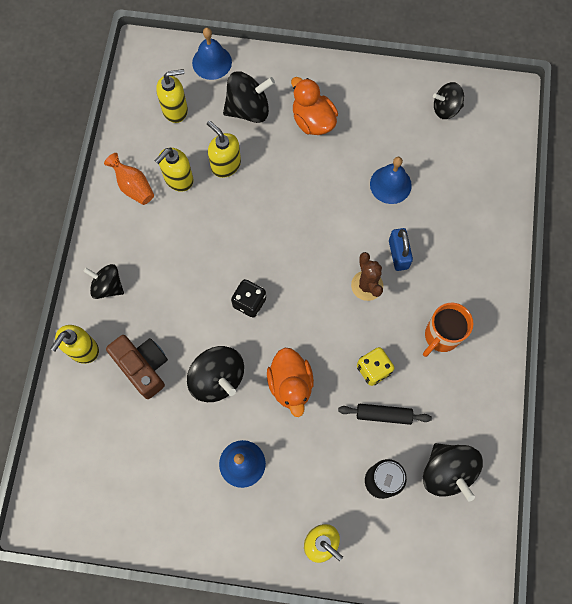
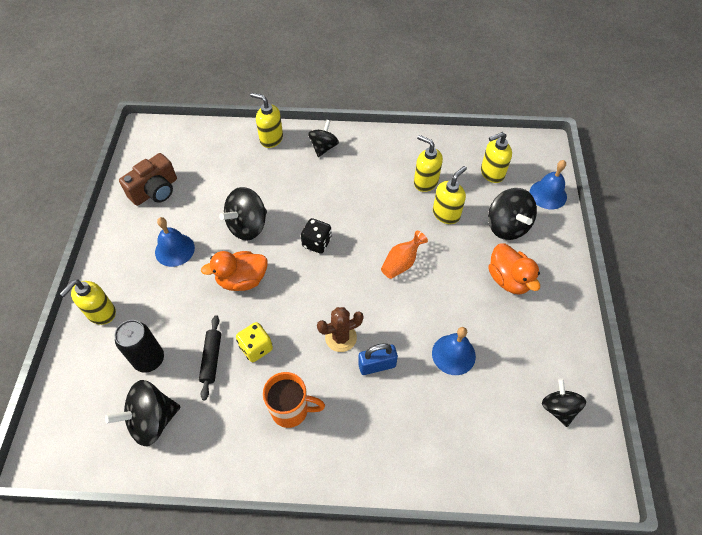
camera: 85 degrees right, 15 degrees down
(133, 186) = (413, 153): orange vase -> orange vase (401, 263)
(143, 367) = (257, 176): brown camera -> brown camera (155, 191)
(175, 110) = (492, 173): yellow soap dispenser -> yellow soap dispenser turned 90 degrees clockwise
(313, 121) = (508, 279): orange duck -> orange duck turned 105 degrees clockwise
(440, 336) = (291, 410): orange mug -> orange mug turned 150 degrees clockwise

